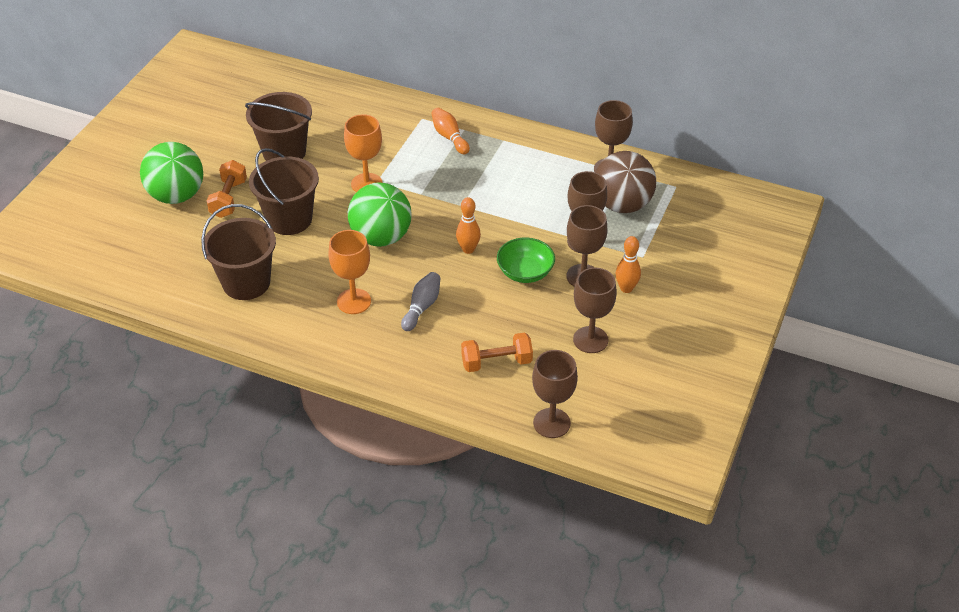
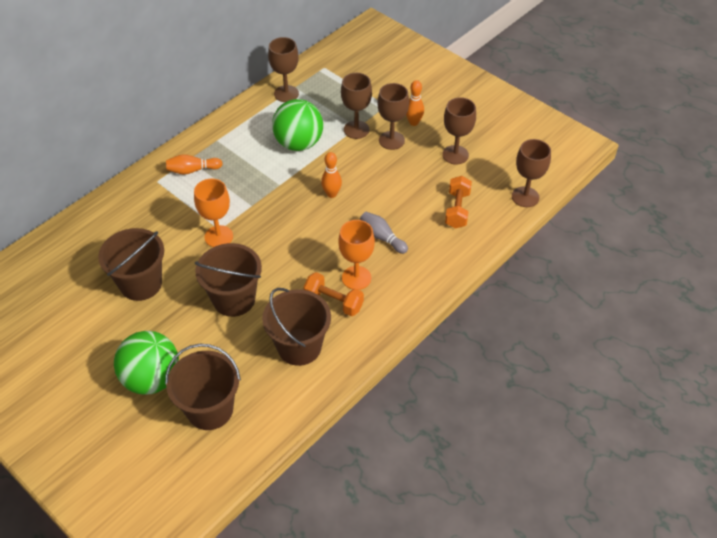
camera: 70 degrees left, 5 degrees up
(154, 243) = (210, 409): none -> brown bucket
(229, 199) = (181, 338): orange dumbbell -> orange dumbbell (333, 302)
(381, 237) = (290, 243): green ball -> green ball (299, 143)
(525, 272) = (372, 169): green bowl -> none
(622, 205) = (328, 99): brown ball -> none

